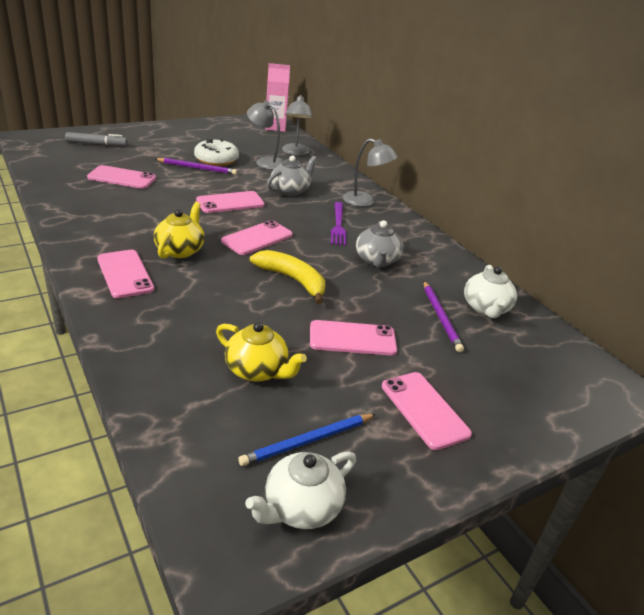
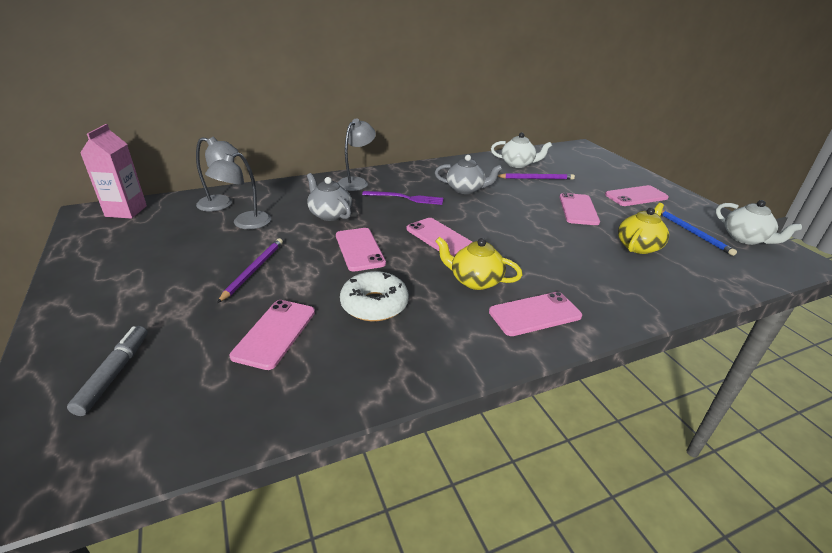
camera: 80 degrees left, 0 degrees up
(216, 159) = (227, 256): white donut -> white donut (374, 304)
(292, 280) = (509, 225): yellow banana -> none

